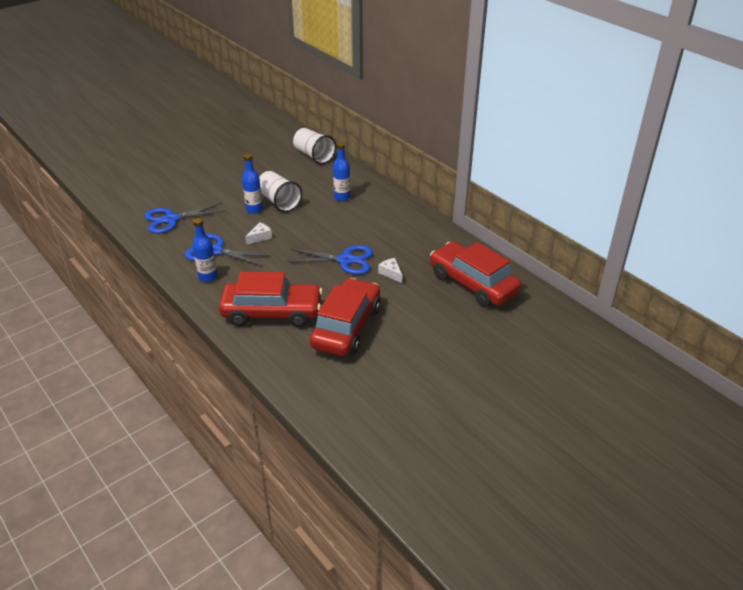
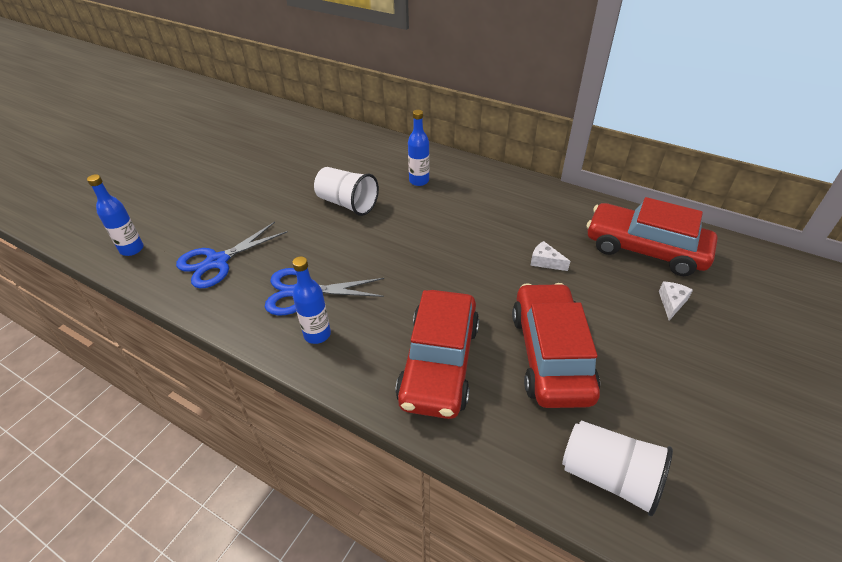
camera: 20 degrees left, 5 degrees up
(254, 209) = (322, 221): blue bottle -> blue bottle (132, 249)
(260, 237) = (352, 256): white cheese -> white cheese (671, 303)
(272, 312) = (439, 363): red car -> red car turned 120 degrees clockwise
(314, 156) = (353, 140): white cup -> white cup (609, 476)
(345, 260) = (480, 259): blue scissors -> none

